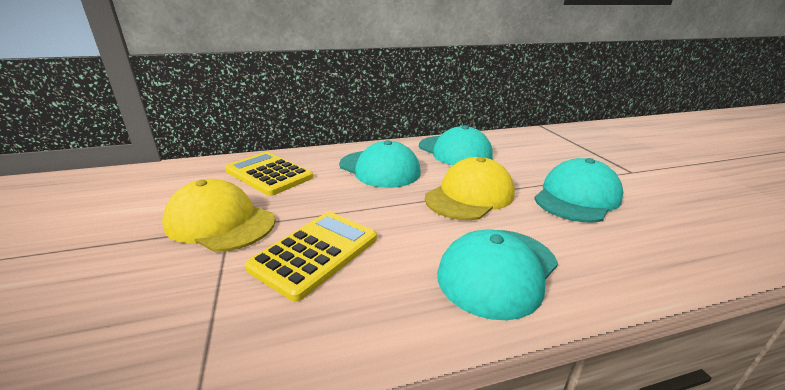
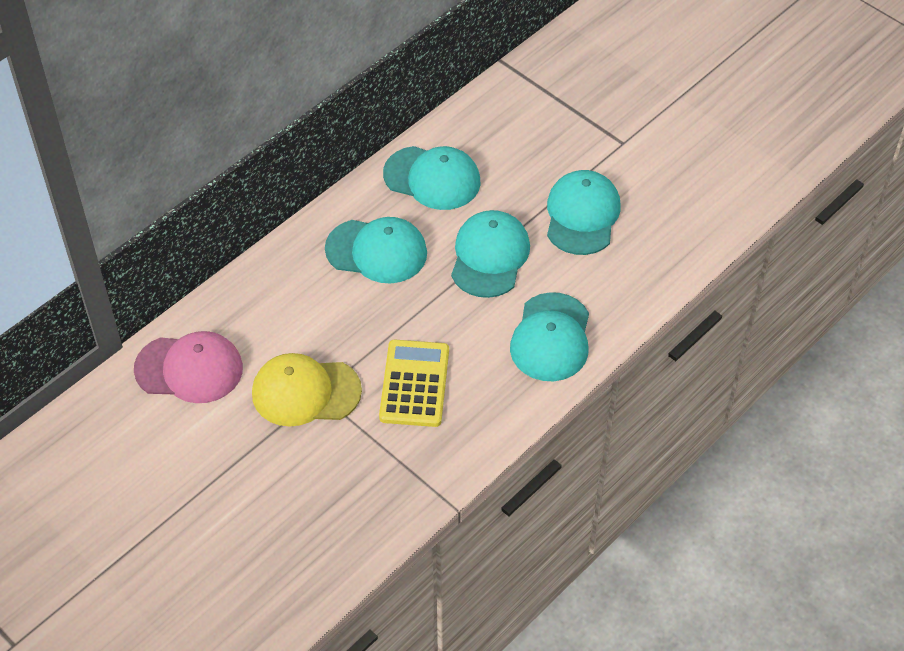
camera: 30 degrees left, 25 degrees up
(173, 181) = (189, 369): none -> pink cap
(268, 174) = (272, 313): yellow calculator -> none
(470, 195) = (489, 256): yellow cap -> turquoise cap

